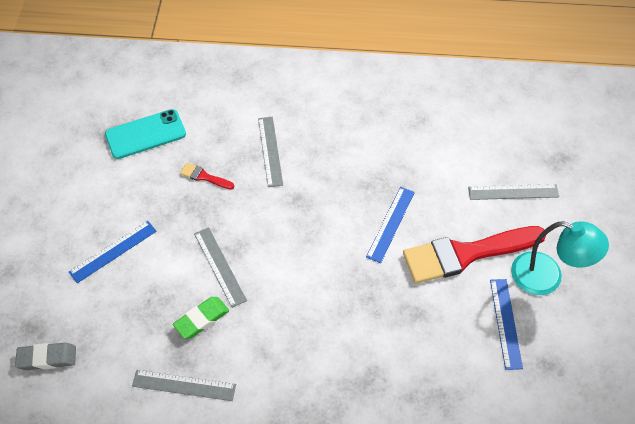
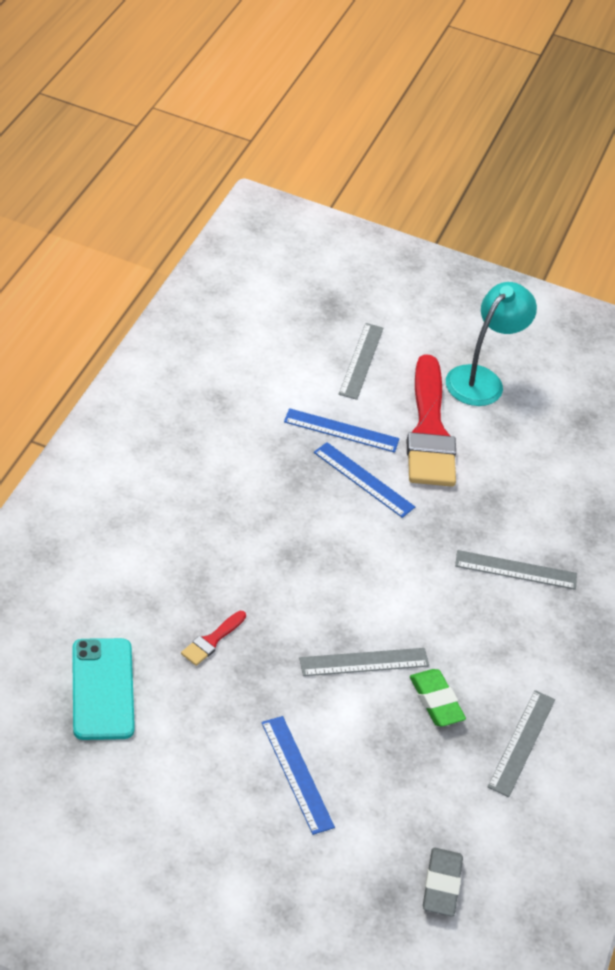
camera: 80 degrees left, 10 degrees down
(270, 151) = (199, 558): grey ruler -> grey ruler (516, 570)
(505, 323) = (526, 433): blue ruler -> blue ruler (341, 431)

